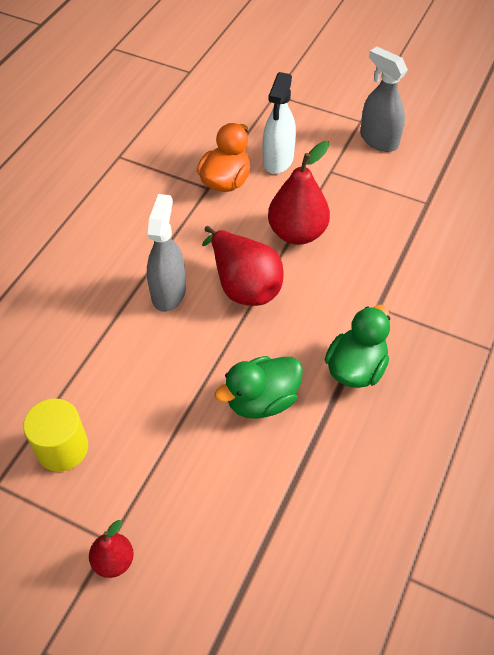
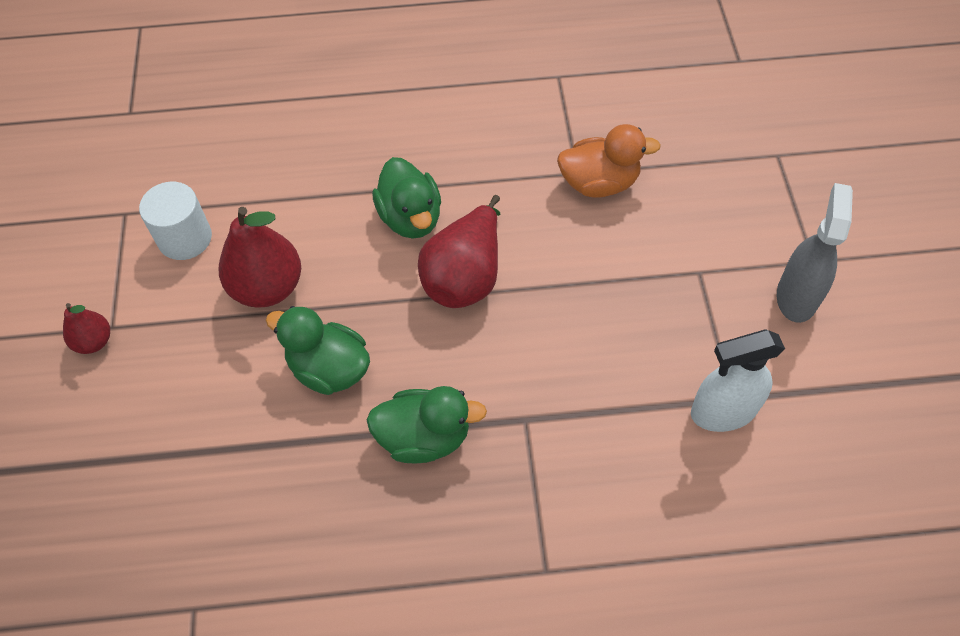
camera: 60 degrees right, 5 degrees up
(62, 448) = (185, 238): yellow cylinder -> white cylinder
(168, 292) = (410, 218): grey spray bottle -> green duck
(278, 160) = (672, 213): white spray bottle -> white spray bottle (723, 411)
(297, 233) = (576, 287): red pear -> red pear (267, 287)

